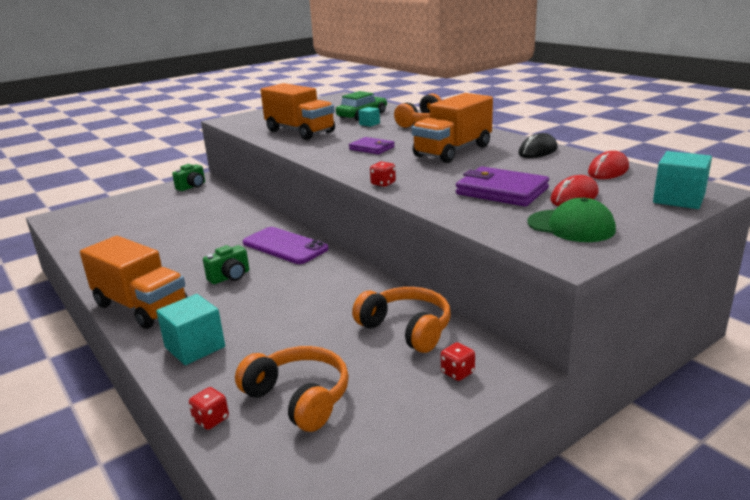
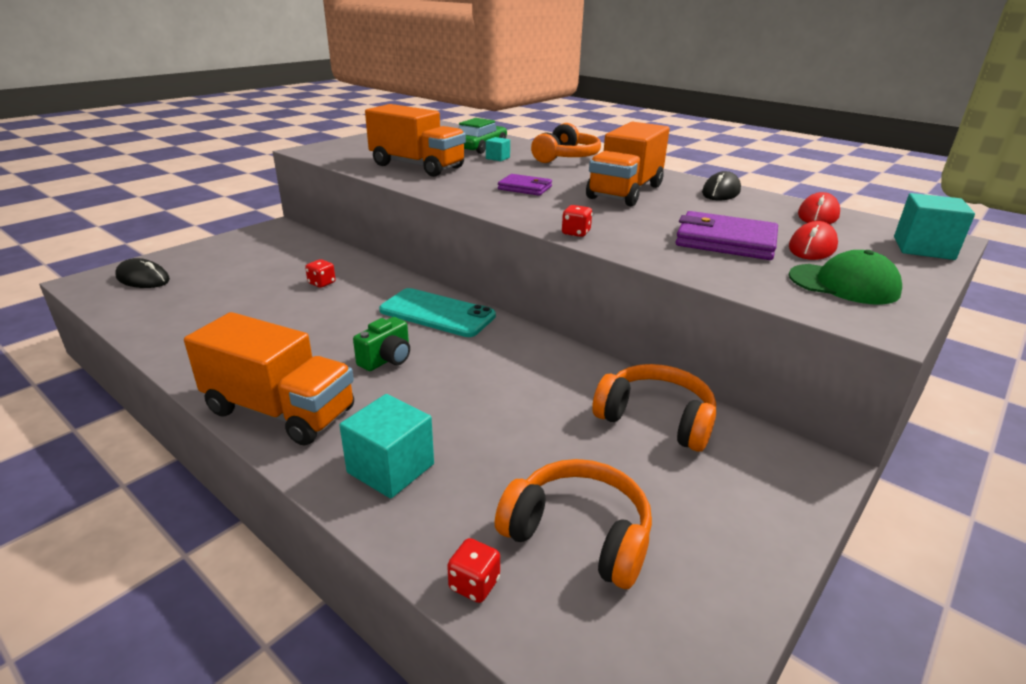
camera: 15 degrees left, 5 degrees up
(92, 216) = (143, 279): none -> black mouse
(192, 186) = (271, 236): green camera -> none
(285, 246) = (437, 313): purple phone -> turquoise phone
(457, 372) = (754, 475): red dice -> red dice (322, 283)

